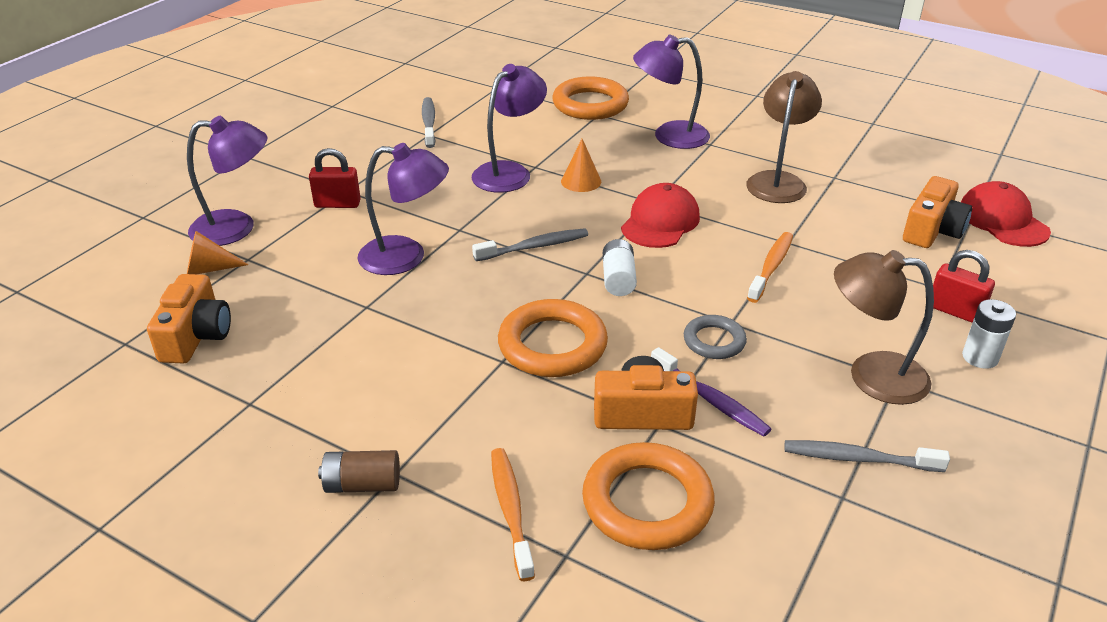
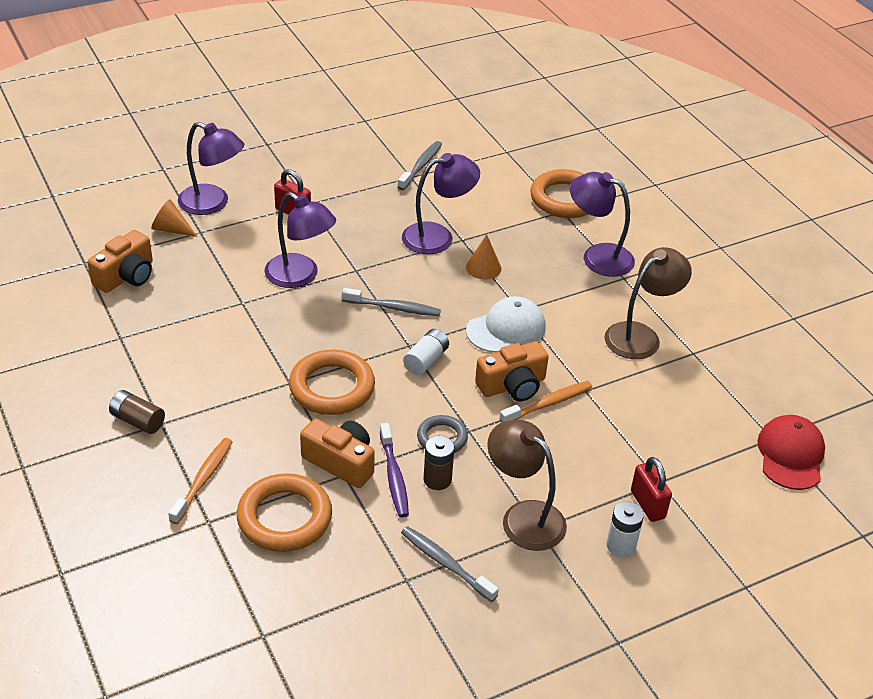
camera: 30 degrees right, 5 degrees up
(660, 222) = (506, 329): red cap -> white cap
(755, 381) = (437, 479): none -> brown battery
(932, 230) = (717, 435): orange camera -> orange camera (512, 385)

